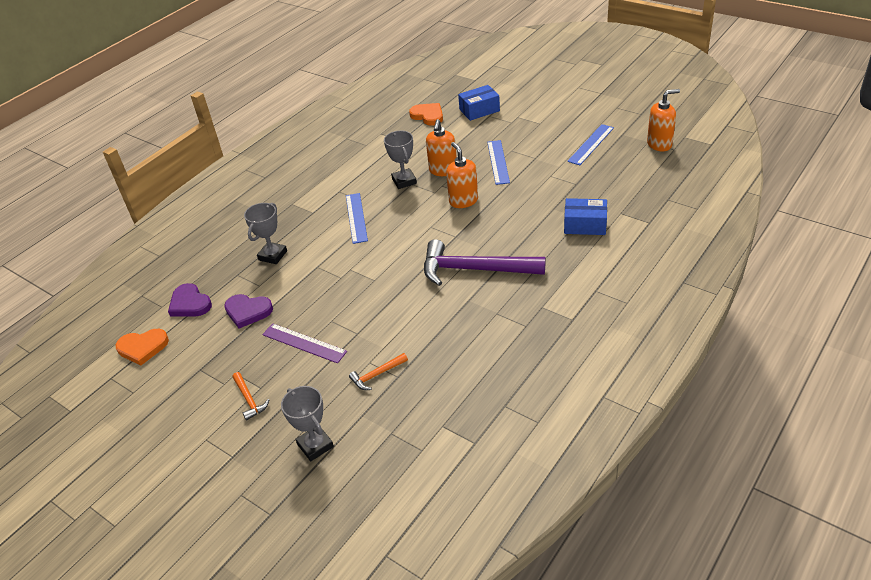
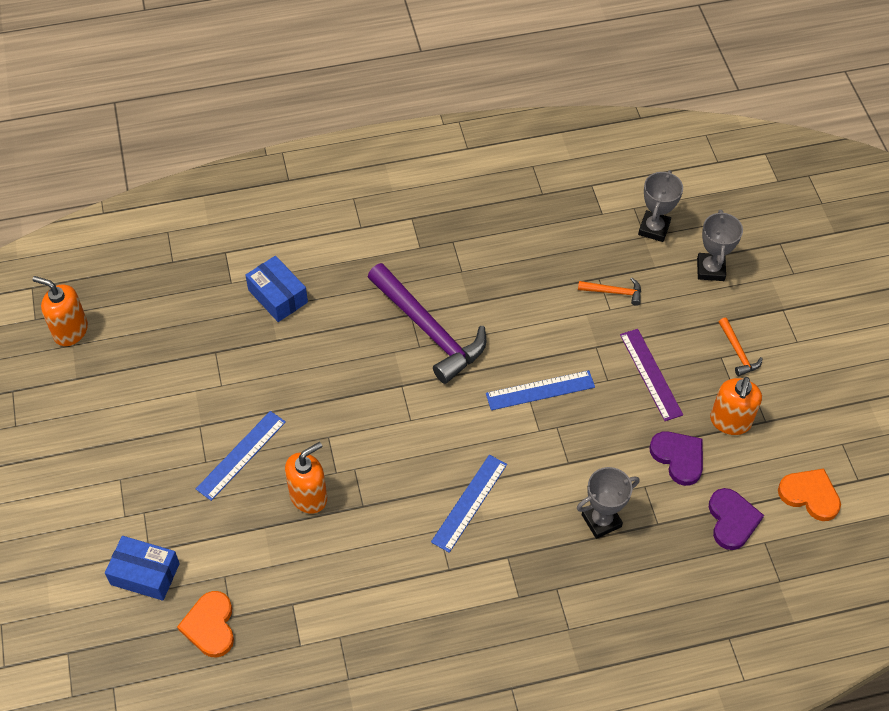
camera: 145 degrees left, 15 degrees up
(249, 399) = (738, 352): orange hammer -> orange hammer turned 150 degrees clockwise
(404, 181) = (365, 518): grey trophy -> grey trophy (654, 229)
(463, 201) = (342, 427): orange soap dispenser -> orange soap dispenser (730, 421)
(591, 144) = (124, 392): blue ruler -> blue ruler (540, 390)

